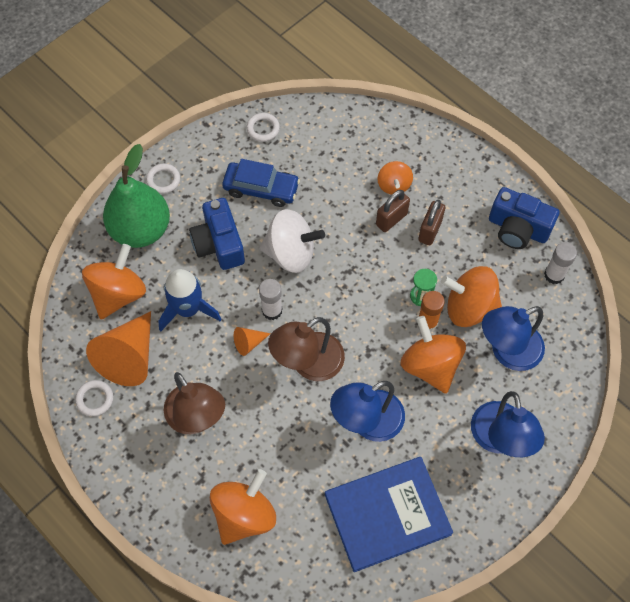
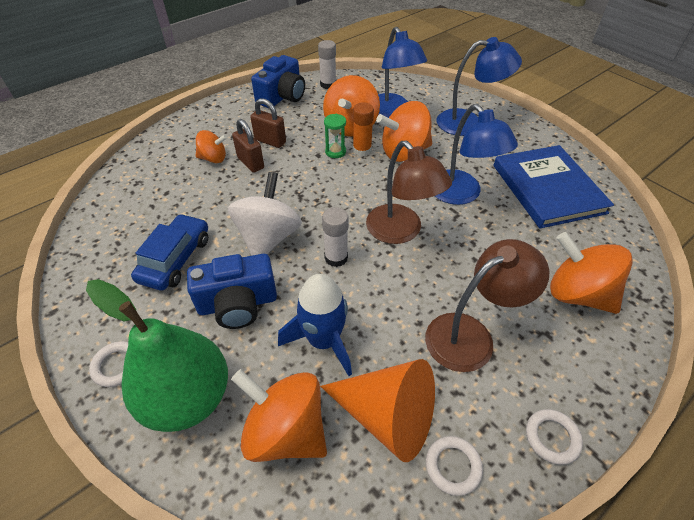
camera: 85 degrees left, 15 degrees down
(249, 343) = (374, 280): orange cone -> none
(263, 129) = (93, 253): white ring -> white ring (552, 437)

